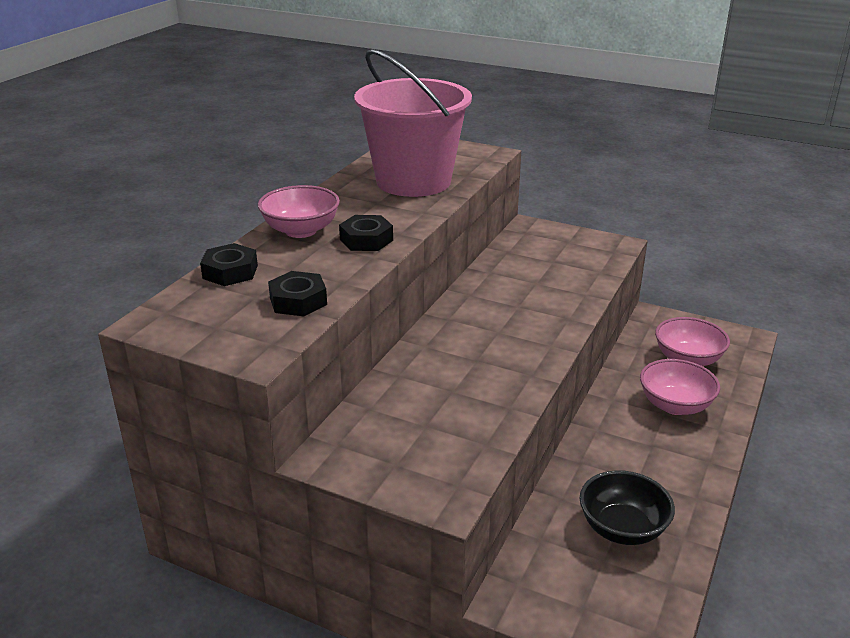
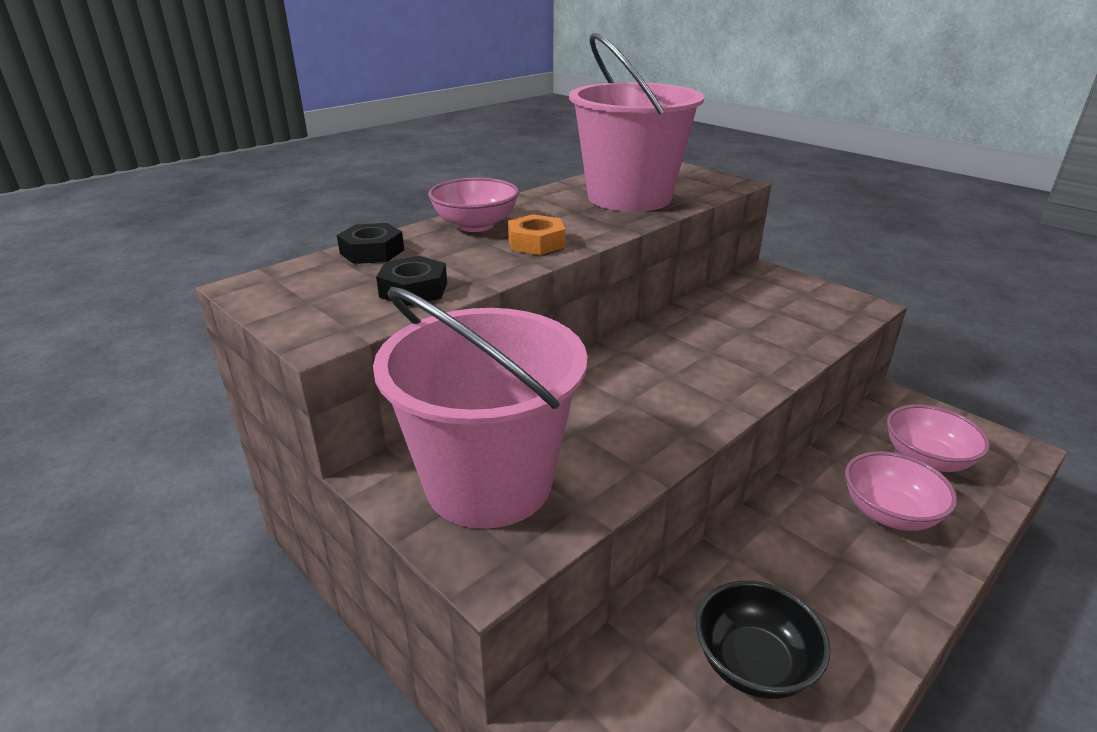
camera: 20 degrees right, 0 degrees up
(366, 240) = (536, 243): black nut -> orange nut
(409, 443) = (489, 482): none -> pink bucket

